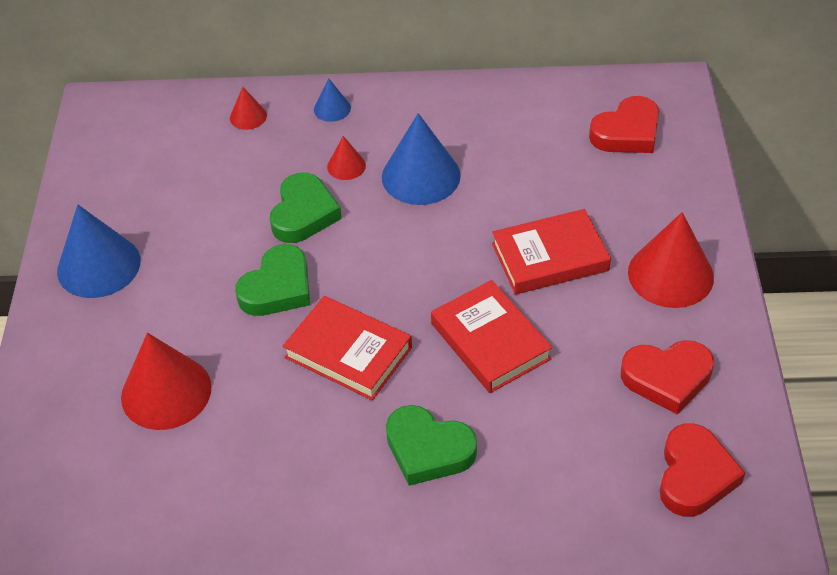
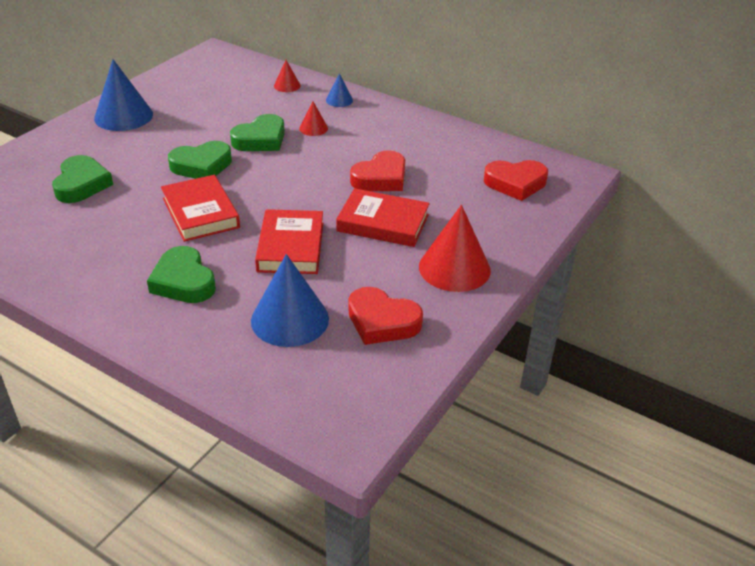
camera: 30 degrees right, 10 degrees down
(166, 392) = (82, 184): red cone -> green heart
(421, 176) = (352, 150): blue cone -> blue cone (290, 319)
(694, 475) = (334, 384): red heart -> red heart (381, 178)

